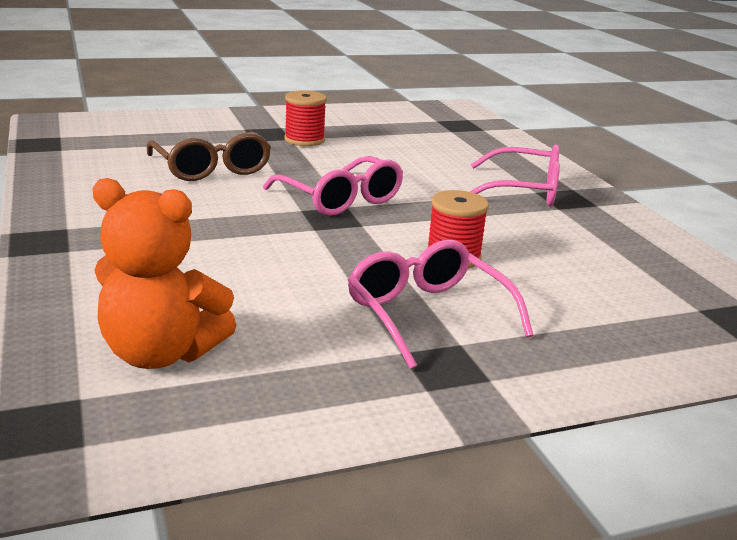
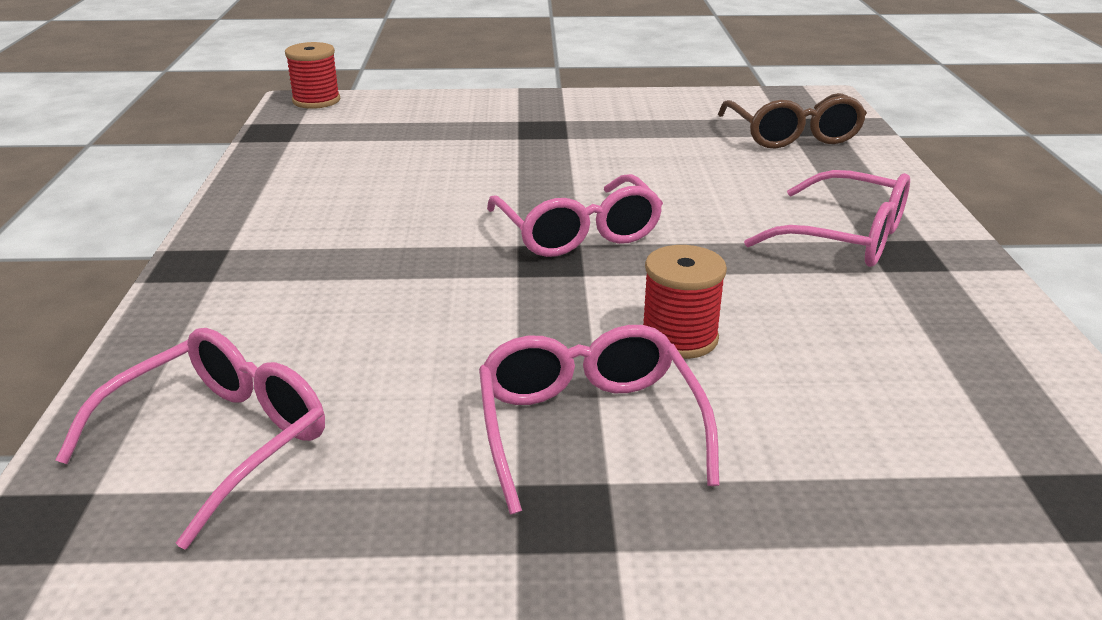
camera: 20 degrees right, 5 degrees up
(161, 353) = (220, 441): orange teddy bear -> pink glasses
(212, 169) = (443, 177): brown glasses -> brown glasses (792, 135)
(304, 140) = (583, 140): red spool -> red spool (316, 101)

